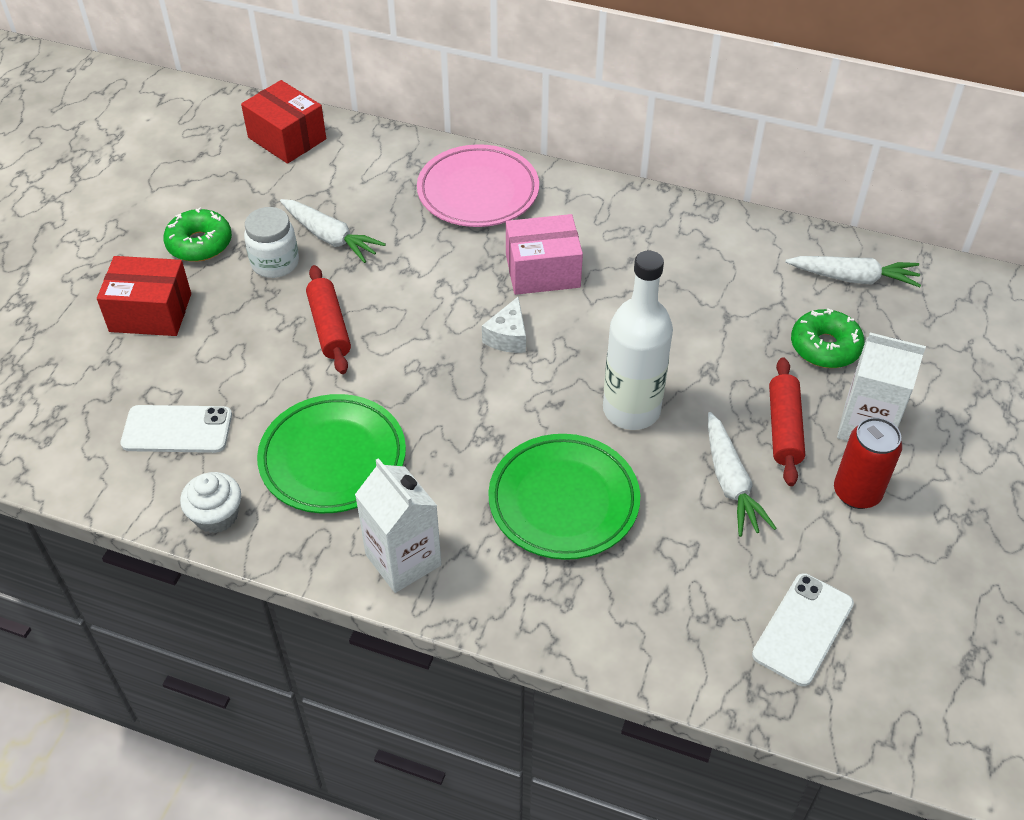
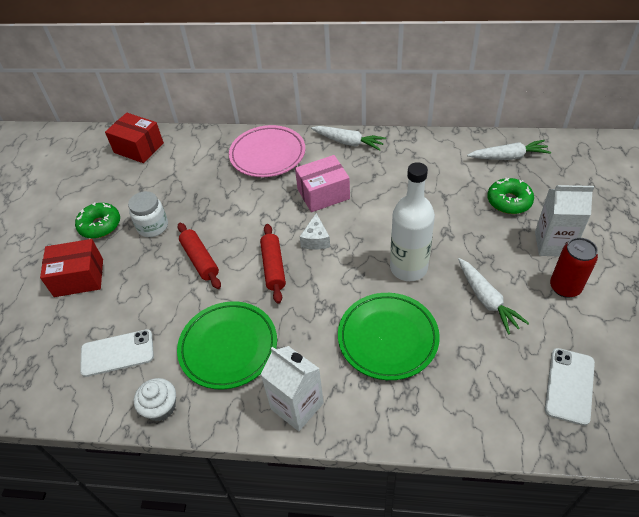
camera: 10 degrees left, 0 degrees up
(330, 237) = (184, 203): white carrot -> white carrot (348, 142)
(784, 428) = (505, 257): red rolling pin -> red rolling pin (273, 267)

